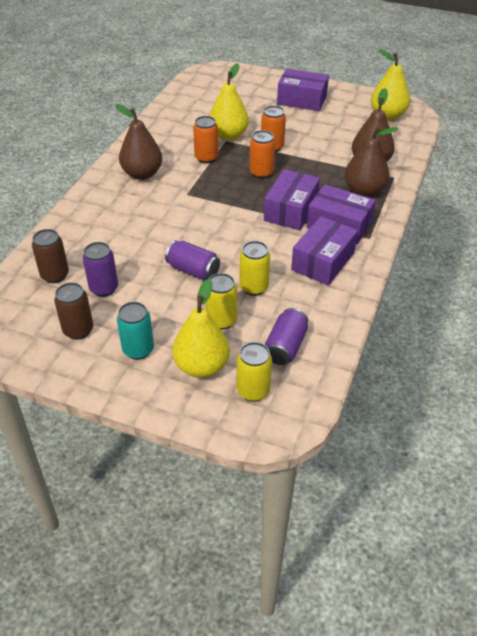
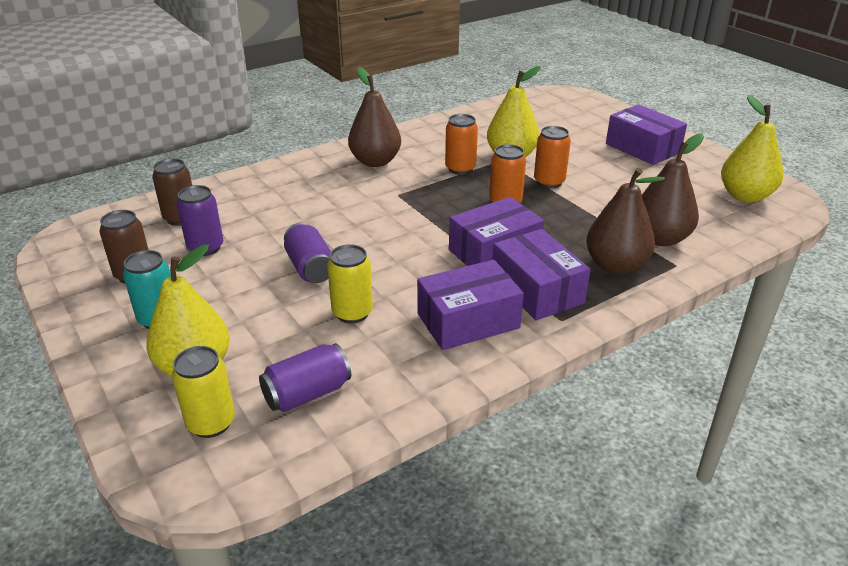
camera: 35 degrees right, 10 degrees down
(221, 320) = (275, 331): yellow can -> none

